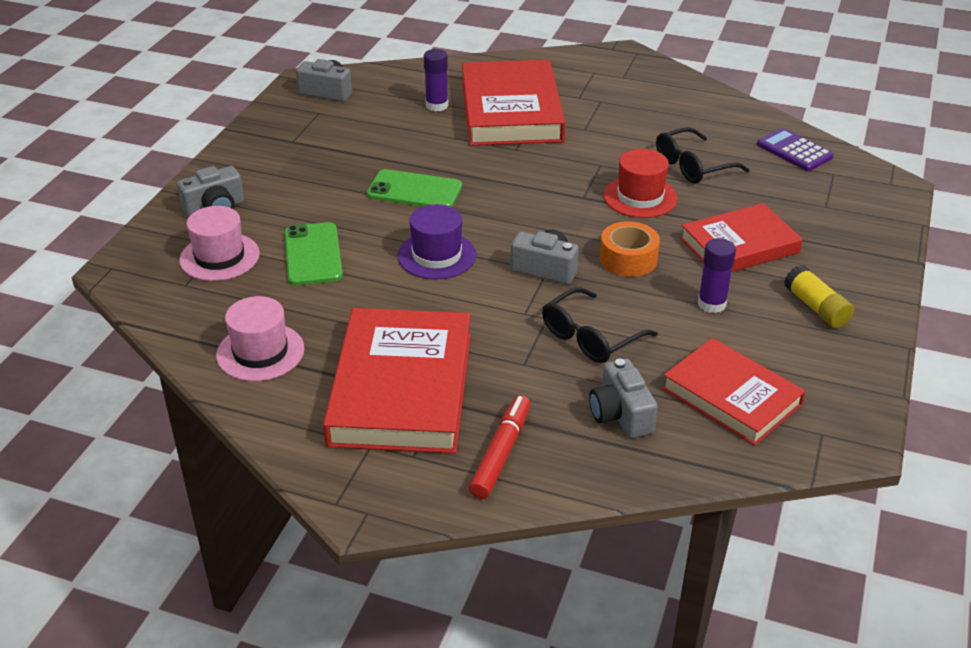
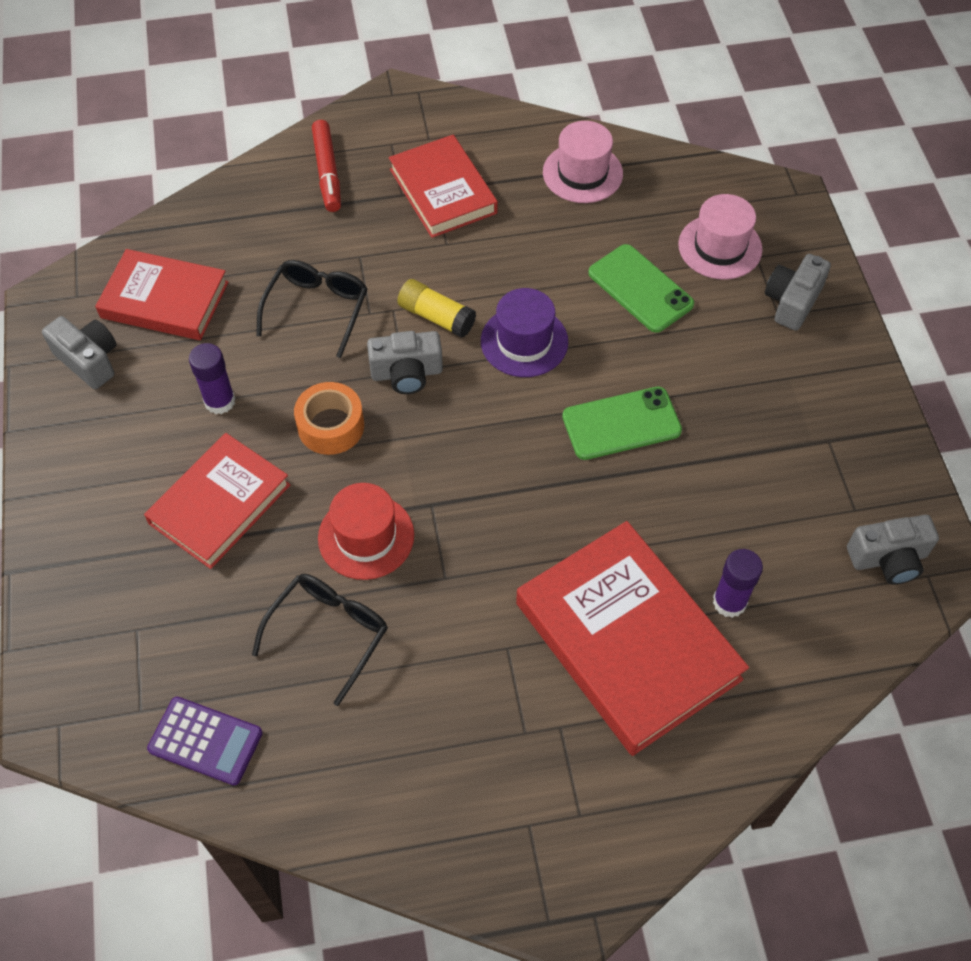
camera: 150 degrees right, 20 degrees up
(401, 388) = (443, 191): red book -> red book, size x0.65
(620, 414) = (252, 243): grey camera -> grey camera (89, 360)
(816, 307) = (112, 444): yellow glue stick -> yellow glue stick (436, 317)

